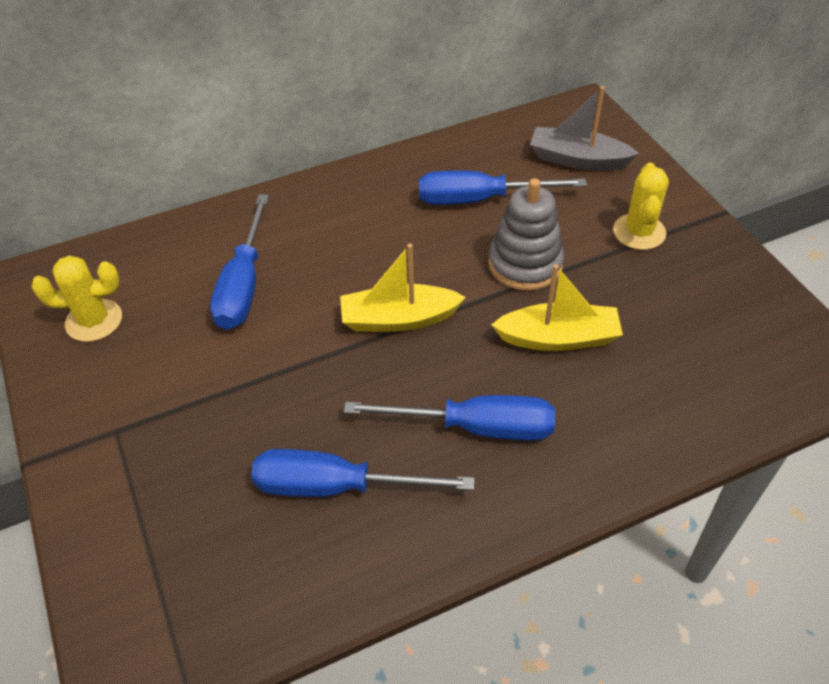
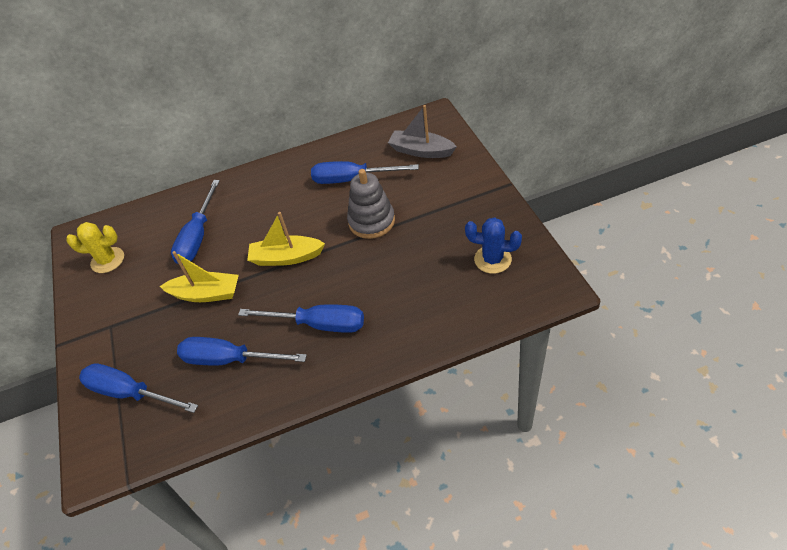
camera: 10 degrees right, 0 degrees up
(171, 546) = (130, 393): none -> blue screwdriver
(558, 338) = (381, 269): yellow boat -> yellow boat (206, 294)
(639, 232) = (449, 199): yellow cactus -> none
(730, 325) = (492, 259): none -> blue cactus

